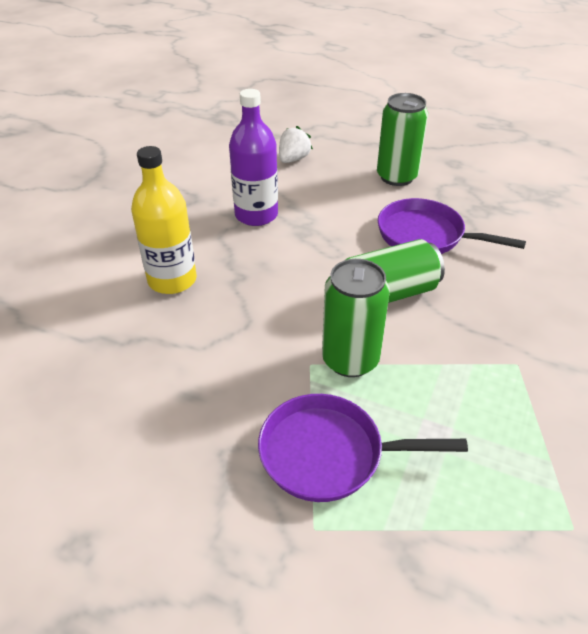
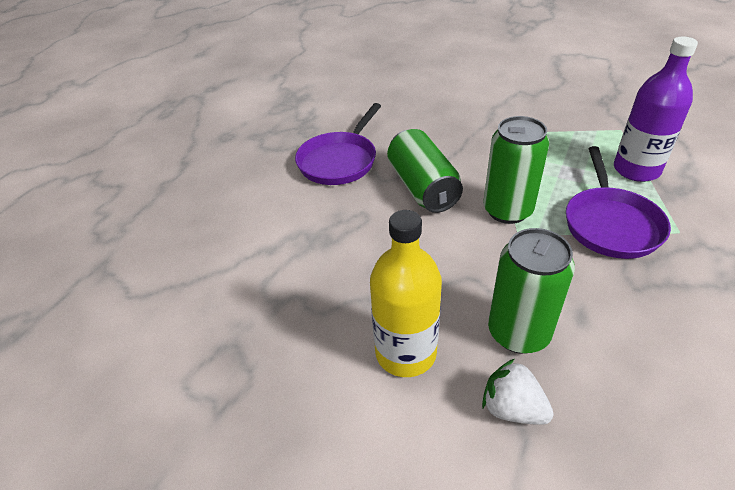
camera: 85 degrees left, 0 degrees up
(256, 215) = (283, 279): purple bottle -> purple bottle (636, 170)
(293, 159) = (169, 249): white strawberry -> white strawberry (512, 408)
(397, 177) = (238, 172): green can -> green can (518, 332)

